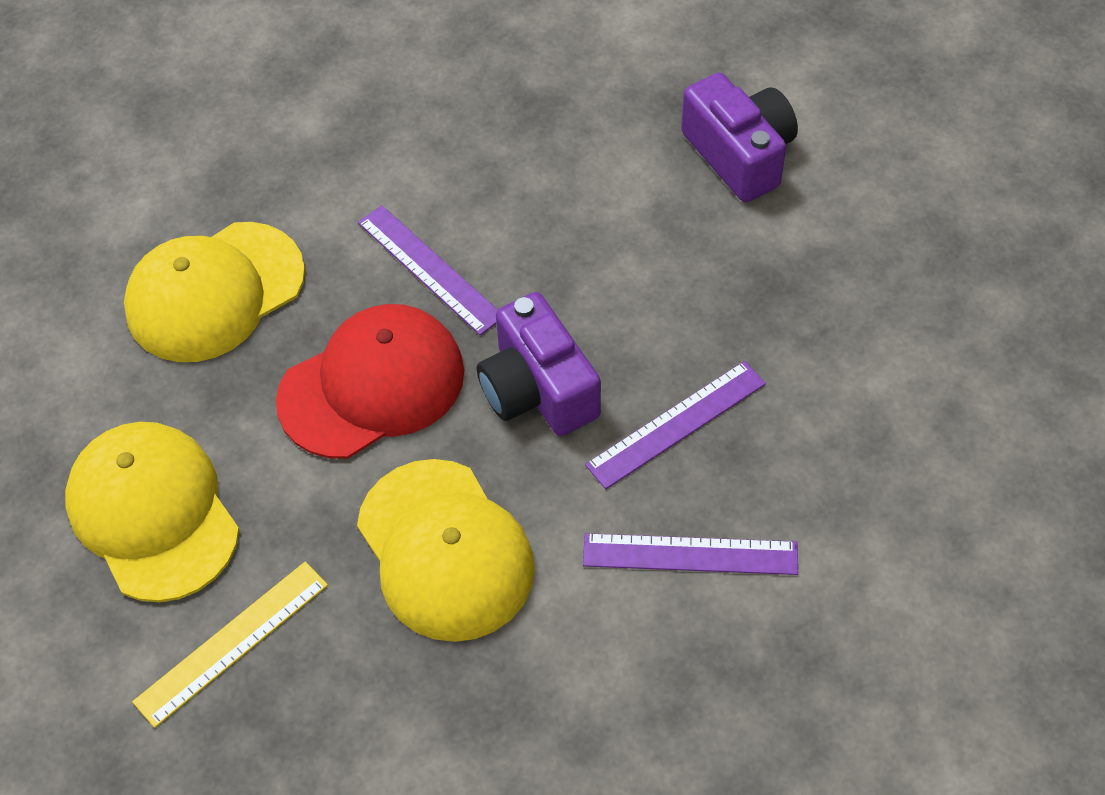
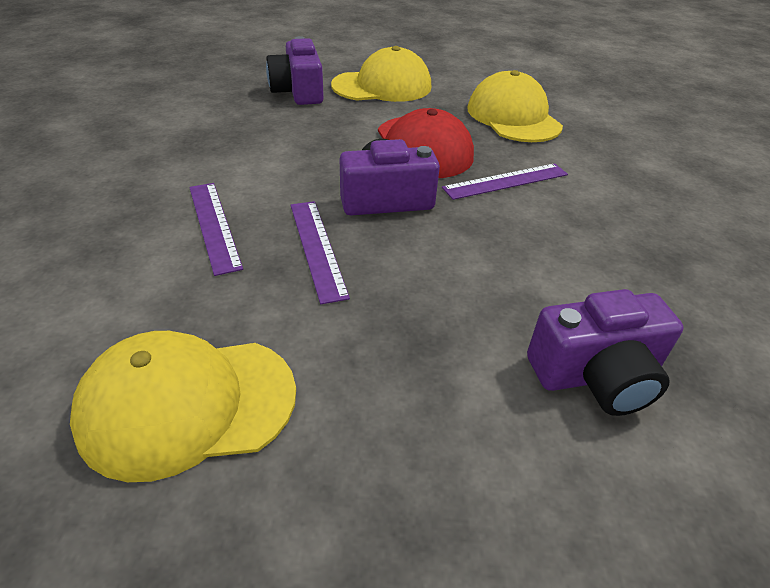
camera: 105 degrees right, 15 degrees down
(232, 642) = (298, 92): yellow ruler -> purple camera
(445, 550) = (297, 147): yellow cap -> yellow cap (187, 404)
(690, 554) = (214, 225): purple ruler -> purple ruler turned 45 degrees counterclockwise

